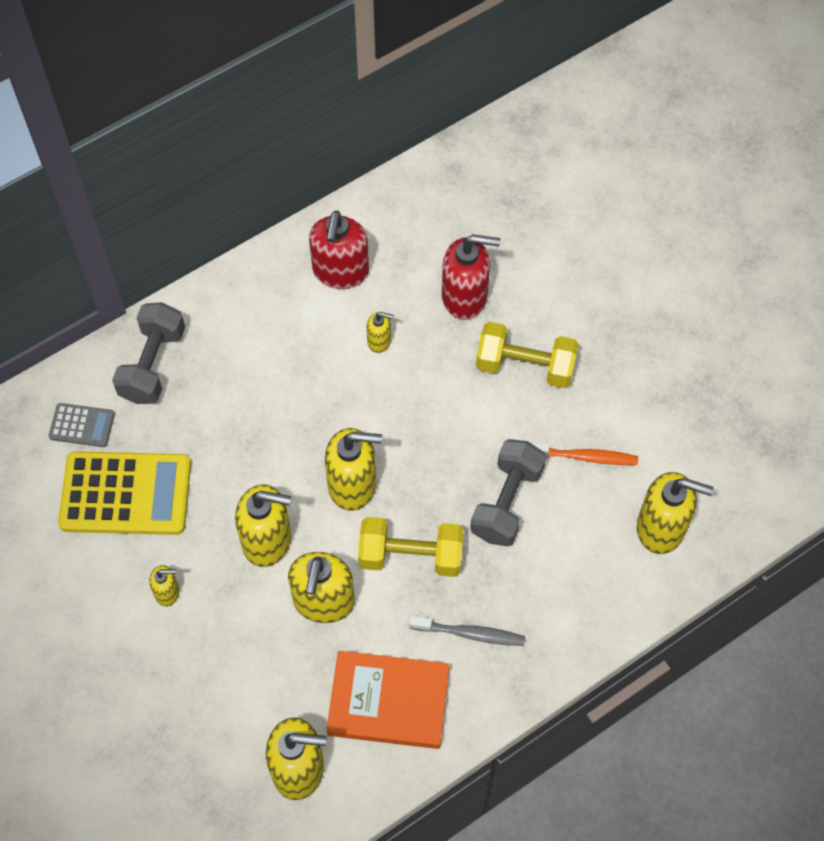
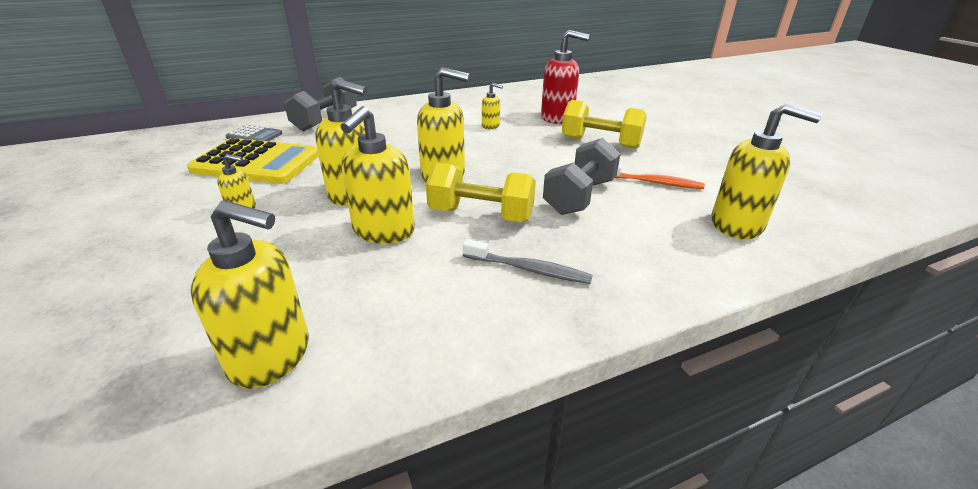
camera: 10 degrees right, 30 degrees down
(340, 272) = (473, 105): red soap dispenser -> none
(388, 702) = (416, 310): orange book -> none

